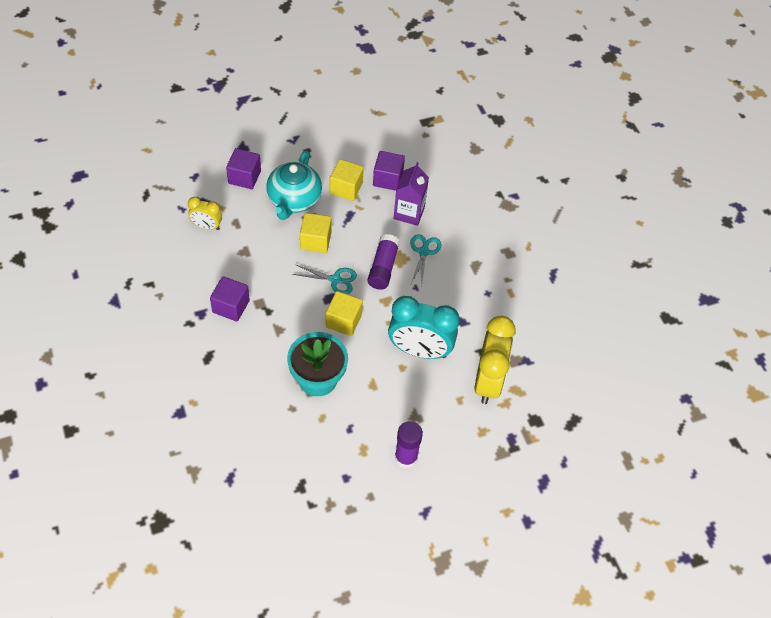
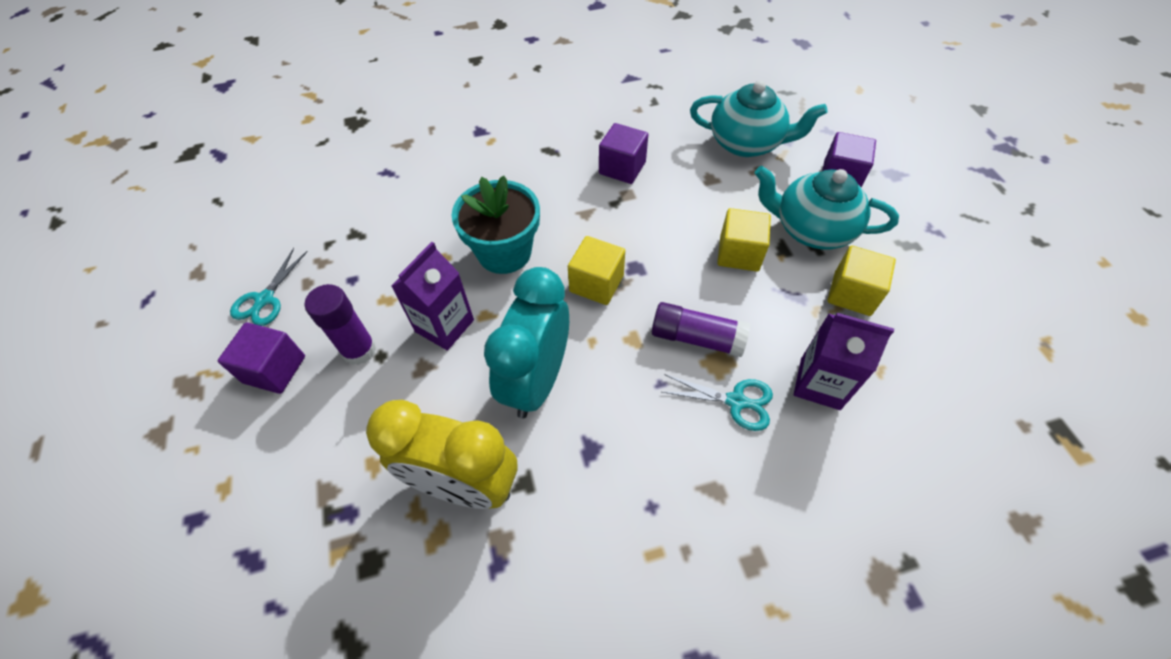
camera: 100 degrees right, 0 degrees up
(207, 226) = (746, 143): yellow clock -> turquoise teapot
(335, 280) = (669, 275): turquoise scissors -> turquoise scissors (265, 299)
(383, 408) = (444, 326): none -> purple carton
(388, 179) = (889, 354): purple cube -> purple cube (274, 369)

